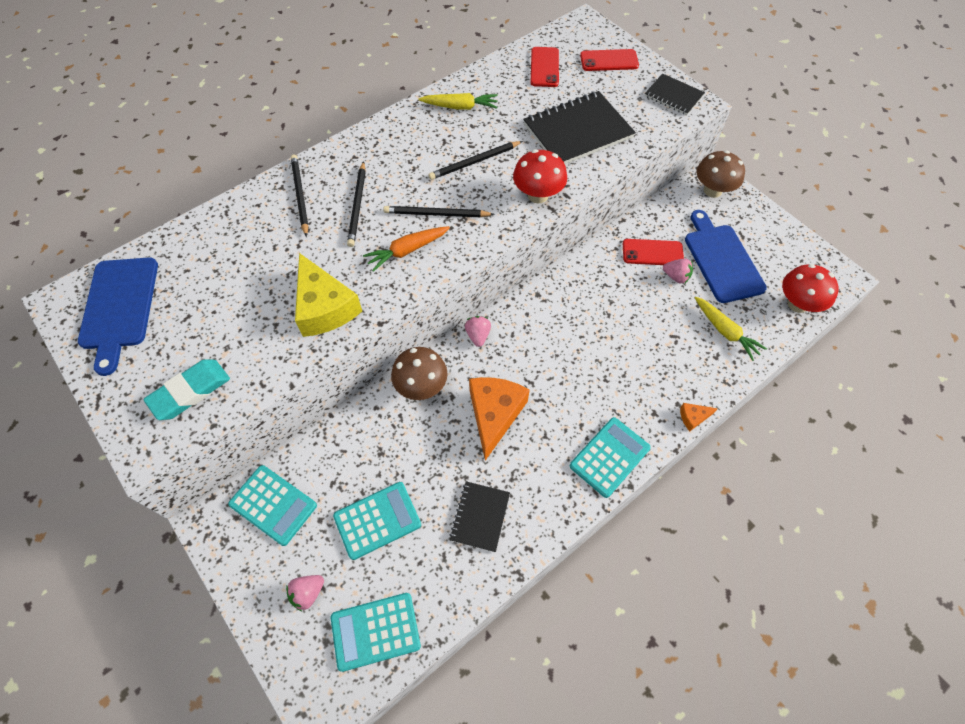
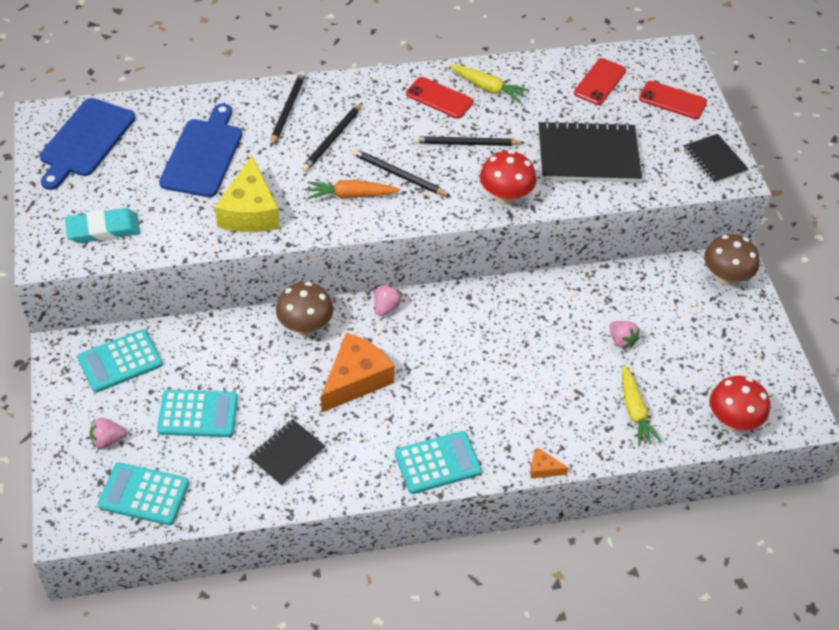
camera: 25 degrees right, 10 degrees down
(273, 505) = (120, 361): turquoise calculator -> turquoise calculator turned 90 degrees clockwise
(652, 252) = (614, 308): red phone -> red phone (439, 98)
(721, 260) = (683, 346): blue cutting board -> blue cutting board (203, 155)

